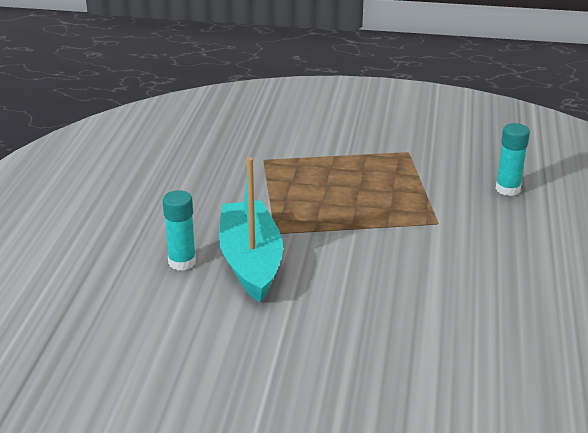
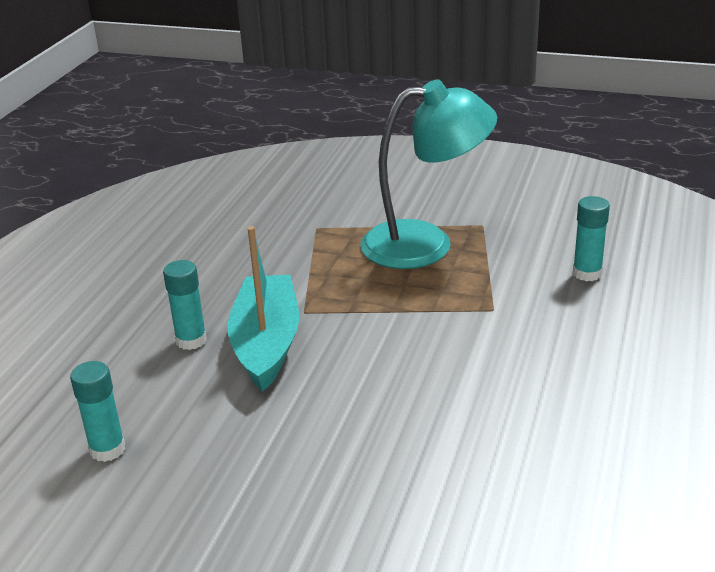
camera: 10 degrees right, 0 degrees up
(137, 360) = (107, 449): none -> turquoise glue stick
(364, 169) = (426, 243): none -> turquoise lamp

